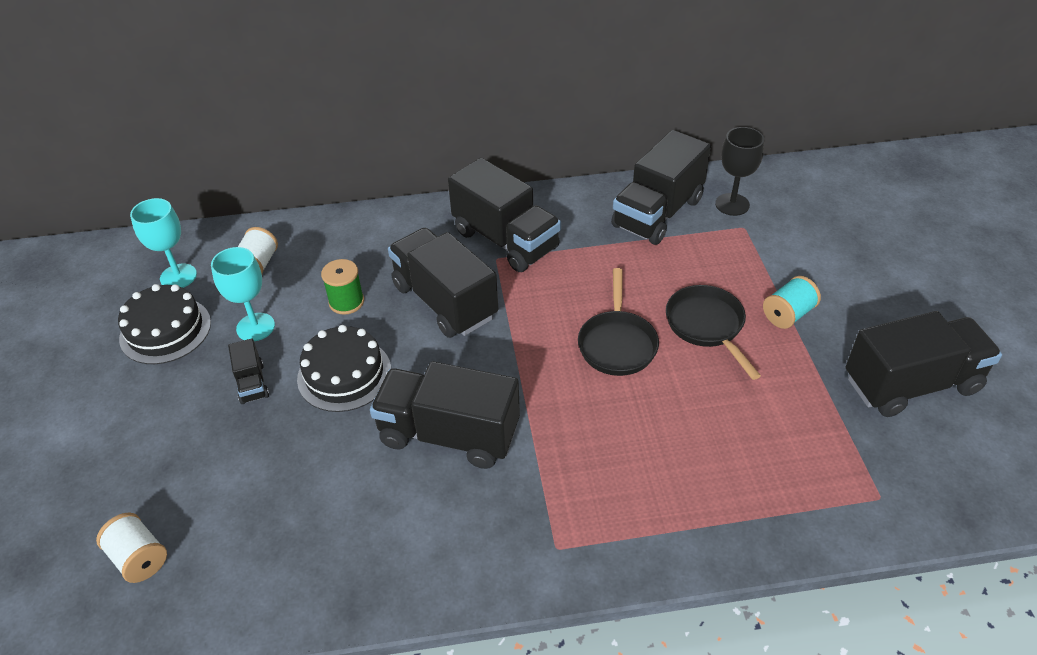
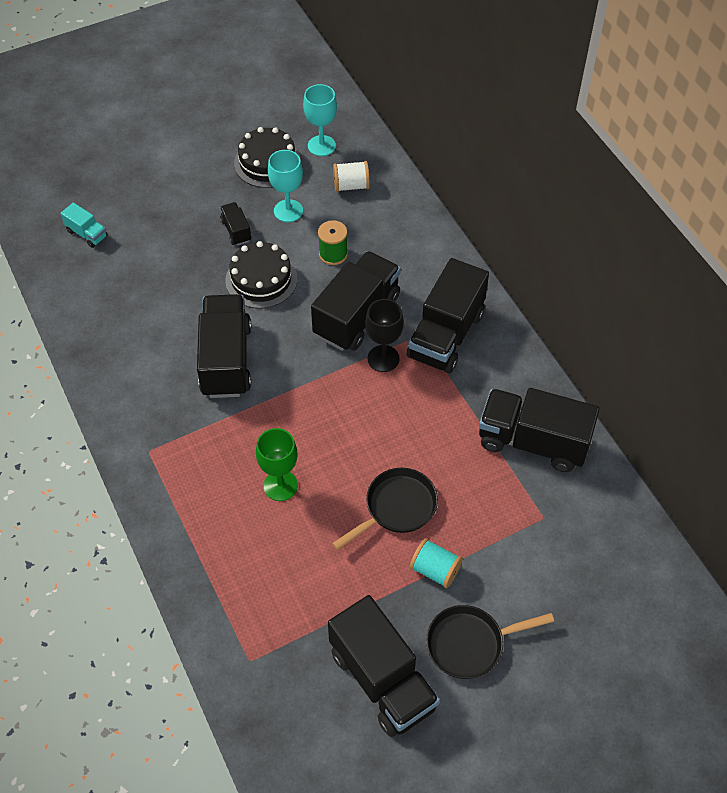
camera: 70 degrees right, 10 degrees up
(139, 558) = (87, 234): white spool -> turquoise truck
(252, 383) = (236, 231): black truck -> black truck turned 105 degrees clockwise
(617, 344) = (352, 445): black pan -> black pan (470, 644)
(651, 419) = (280, 485): none -> green goblet
(732, 204) = (573, 502): black goblet -> black goblet (383, 358)

